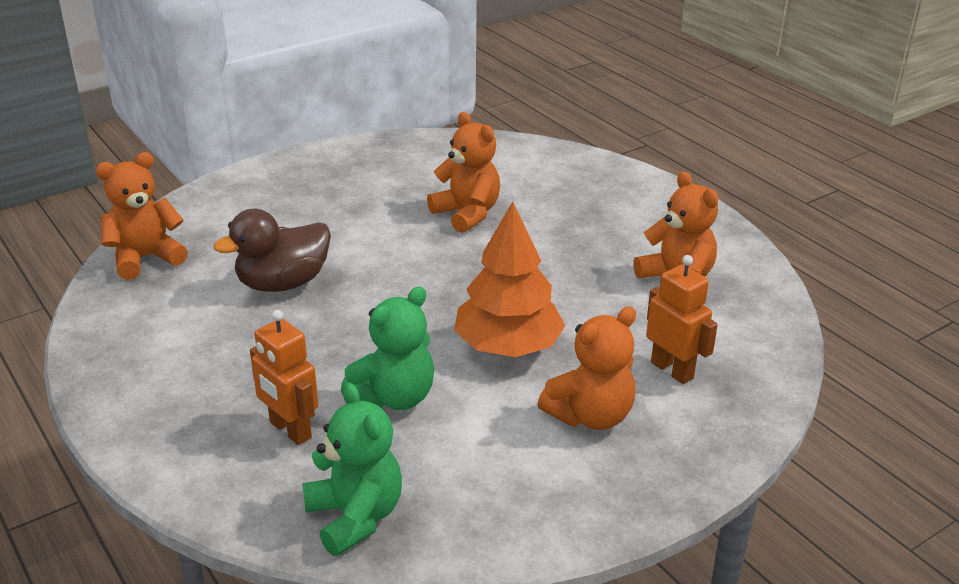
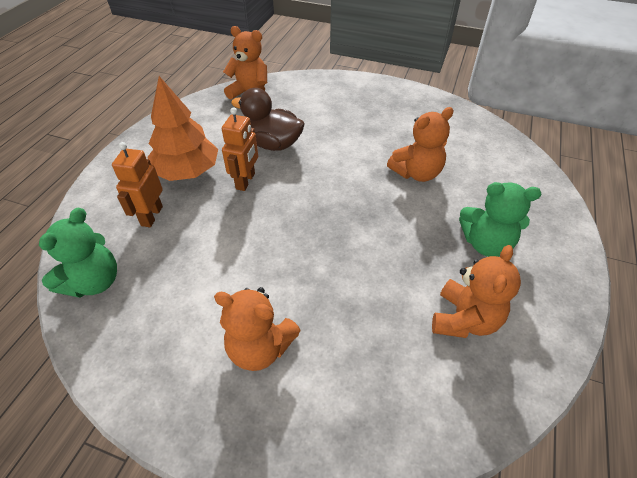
camera: 55 degrees right, 15 degrees up
(394, 397) = (208, 241): green teddy bear -> green teddy bear (486, 243)
(467, 214) = (416, 173): orange teddy bear -> orange teddy bear turned 45 degrees clockwise
(508, 346) = (298, 265): orange tree -> orange tree (187, 172)
(672, 370) = (351, 372): orange robot -> orange robot (246, 181)

